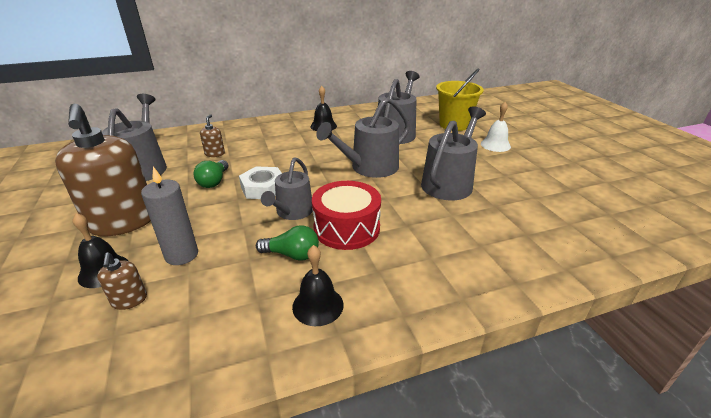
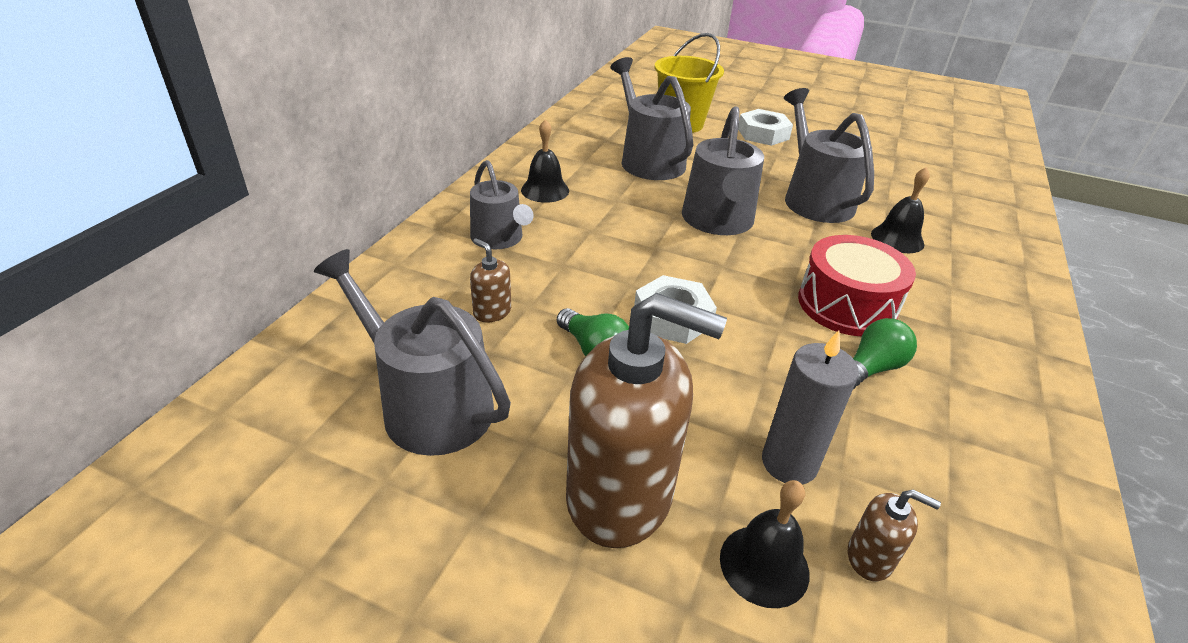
camera: 50 degrees left, 5 degrees up
(292, 212) = (768, 324): grey watering can -> grey watering can (499, 238)
(318, 305) = (988, 396): black bell -> black bell (897, 239)
(495, 145) = (763, 134): white bell -> white nut

